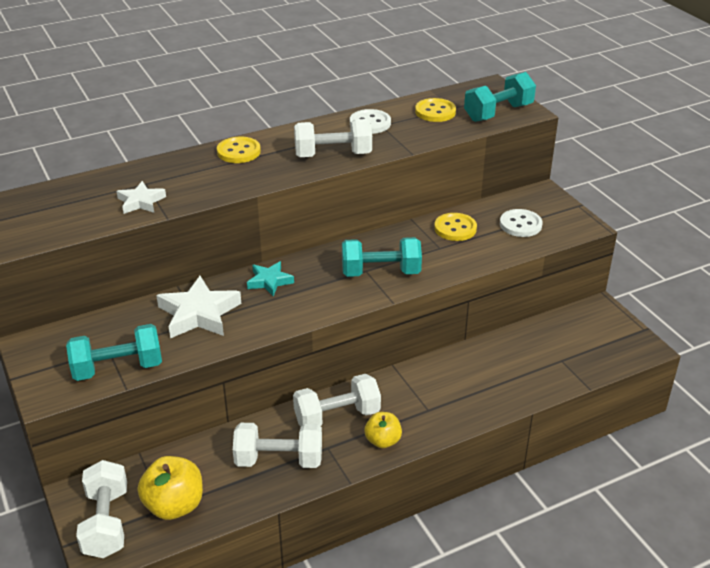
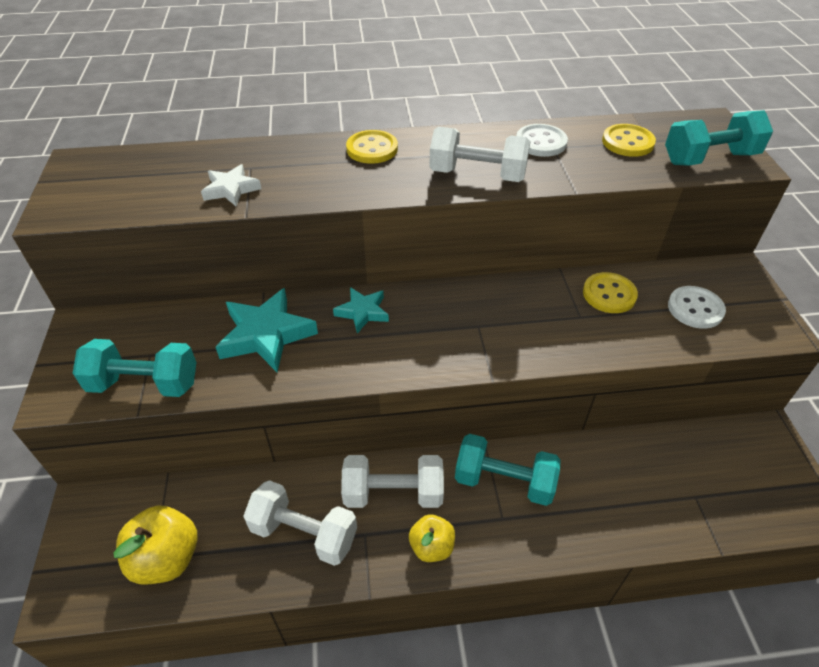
camera: 20 degrees right, 10 degrees up
(106, 523) = (89, 556): white dumbbell -> none
(199, 313) = (266, 335): white star -> turquoise star
(380, 272) = (495, 333): turquoise dumbbell -> turquoise dumbbell (504, 481)

